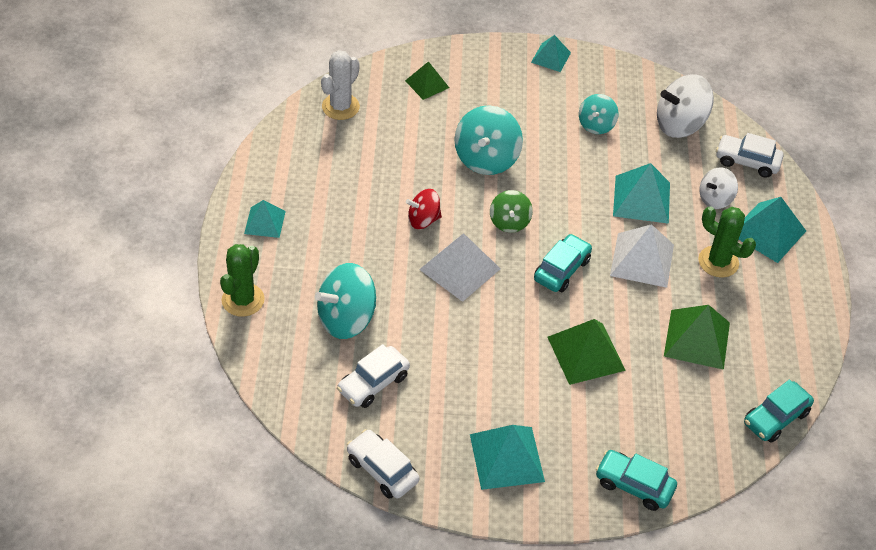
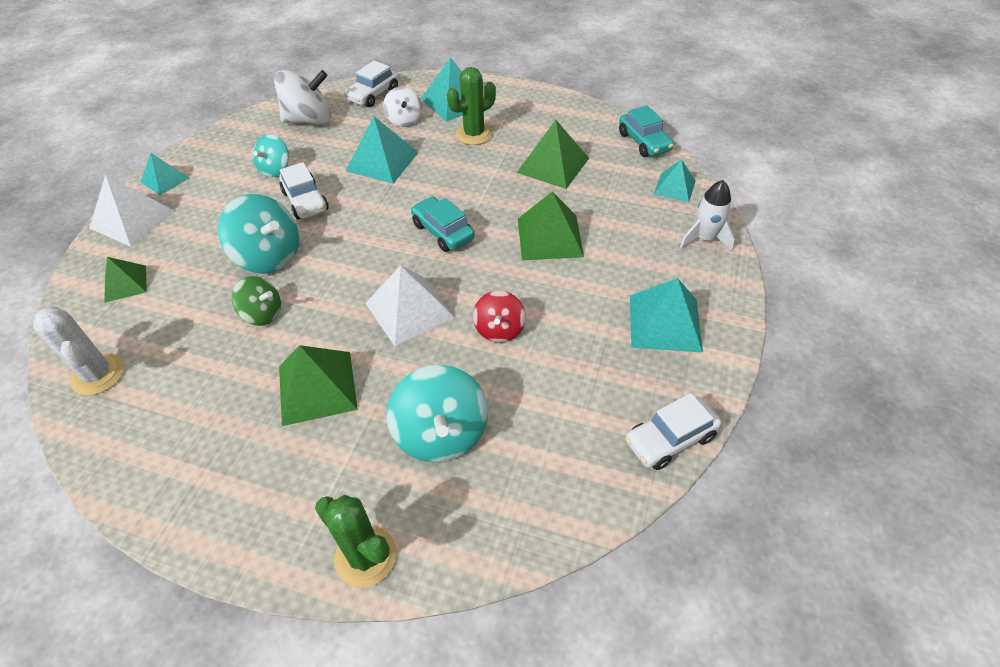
camera: 70 degrees left, 0 degrees up
(265, 222) = (241, 502): turquoise pyramid -> turquoise pyramid (674, 187)
(366, 233) = (317, 387): none -> green pyramid
(373, 383) = (545, 424): white car -> white car (305, 201)
(423, 220) = (325, 328): red spinning top -> red spinning top (499, 329)
(509, 222) = (364, 257): green spinning top -> green spinning top (262, 314)
(596, 125) = (275, 169): turquoise spinning top -> turquoise spinning top turned 75 degrees clockwise
(634, 485) = (705, 239): turquoise car -> white rocket
(642, 260) = (453, 177): white pyramid -> white pyramid (132, 219)
(680, 125) = (309, 120): white spinning top -> white spinning top turned 105 degrees counterclockwise

